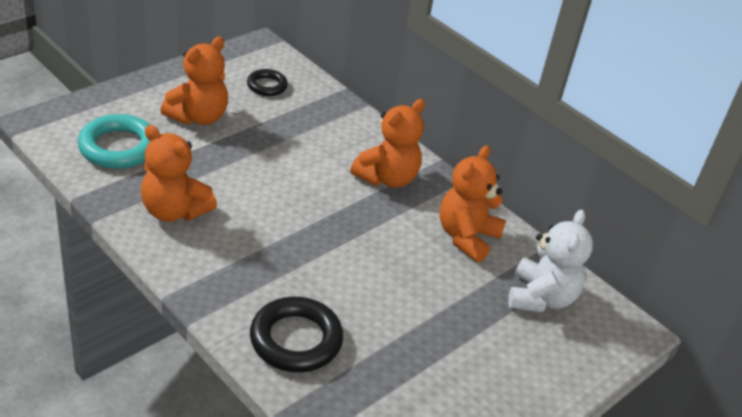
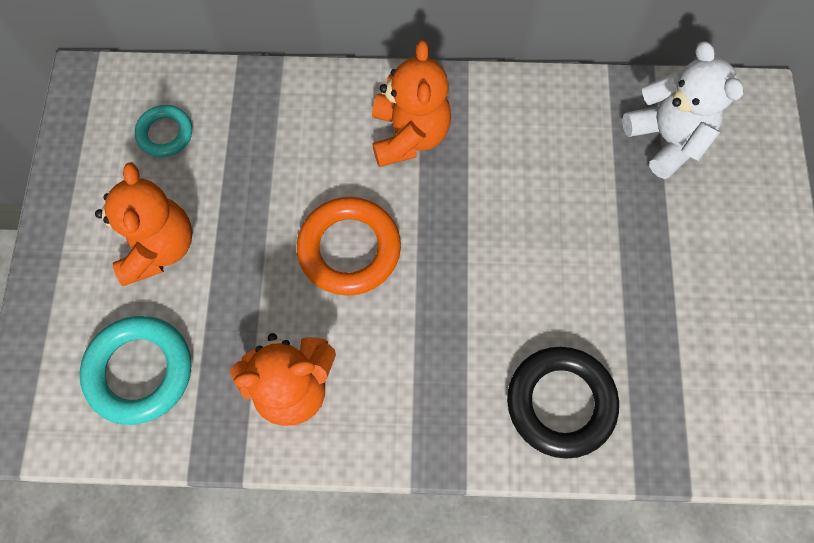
camera: 40 degrees left, 30 degrees up
(267, 86) = (165, 134): black ring -> turquoise ring
(285, 190) = (349, 249): none -> orange ring
(466, 237) = (545, 134): orange teddy bear -> none

